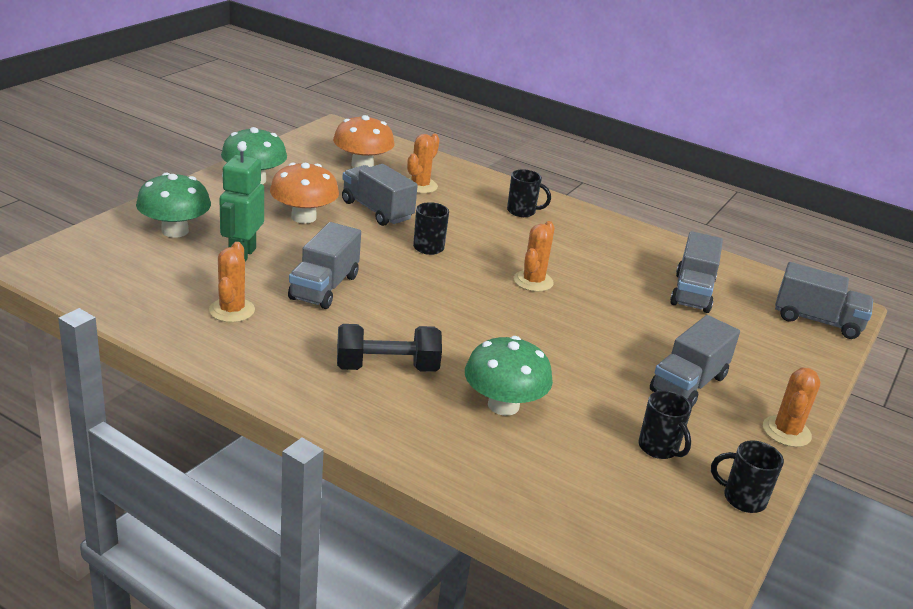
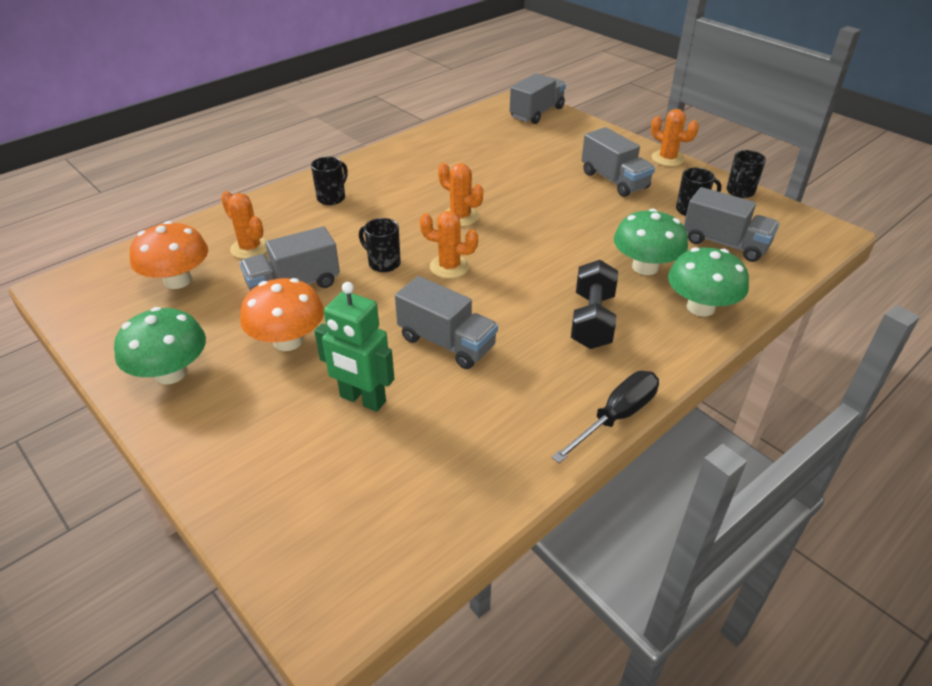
camera: 70 degrees left, 10 degrees up
(175, 231) = (281, 457): green mushroom -> green mushroom (700, 307)
(232, 310) = (482, 417): orange cactus -> orange cactus (449, 267)
(245, 382) = (616, 417): none -> black screwdriver
(692, 292) = (492, 149): grey truck -> grey truck (725, 243)

